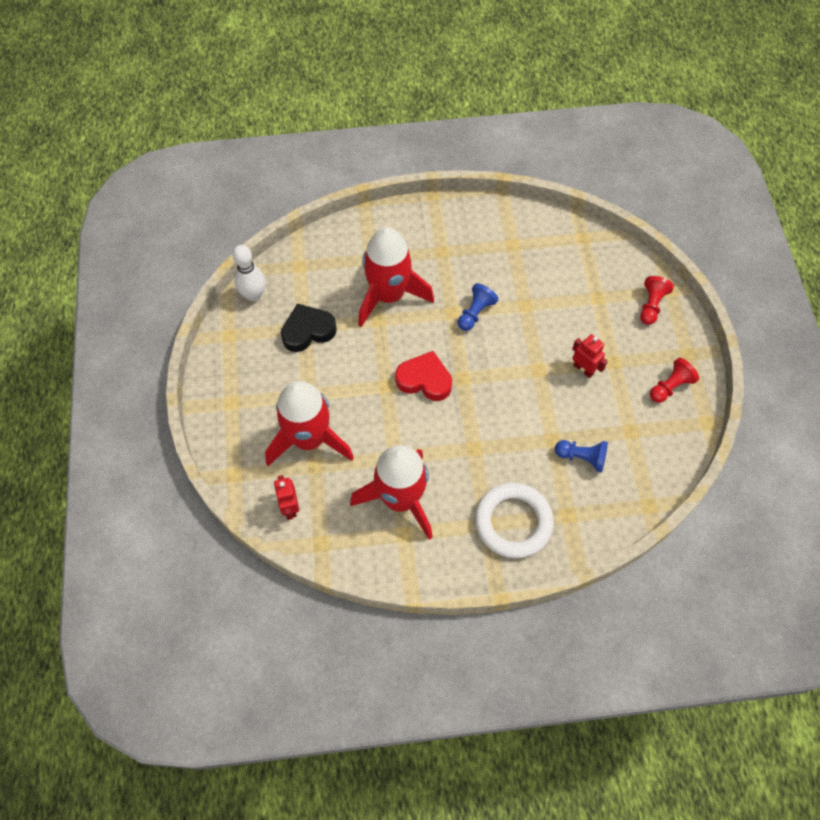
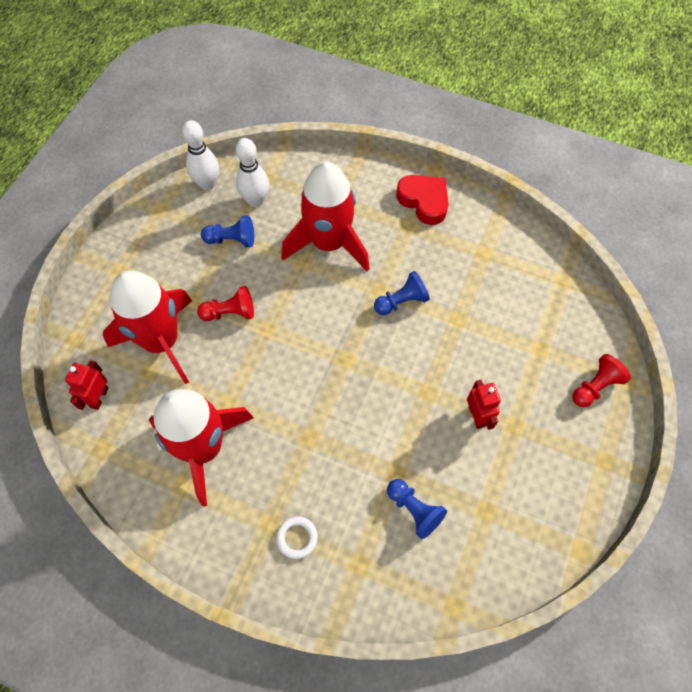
camera: 30 degrees right, 0 degrees up
(305, 289) = (255, 201): none -> white bowling pin
(308, 331) = (232, 240): black heart -> blue pawn
(424, 380) = (307, 342): red heart -> red heart (424, 201)
(513, 522) = (297, 538): white ring -> white ring, size x0.44
(670, 386) = (562, 486): red pawn -> red pawn (230, 313)

